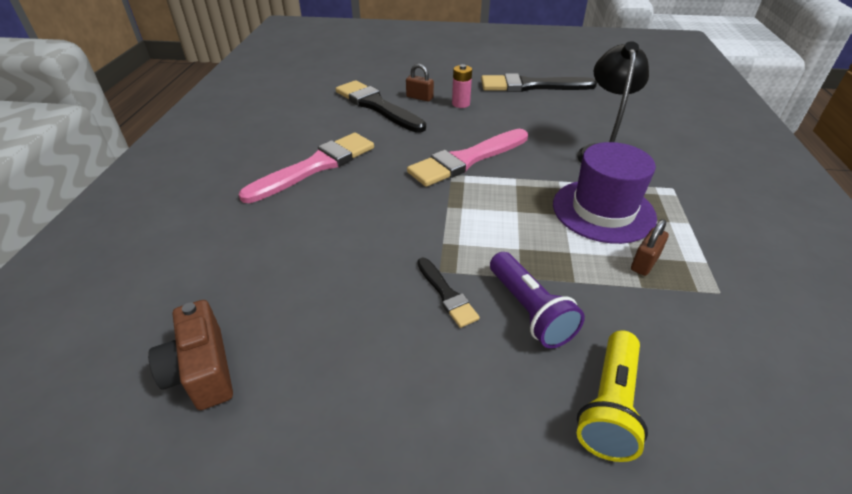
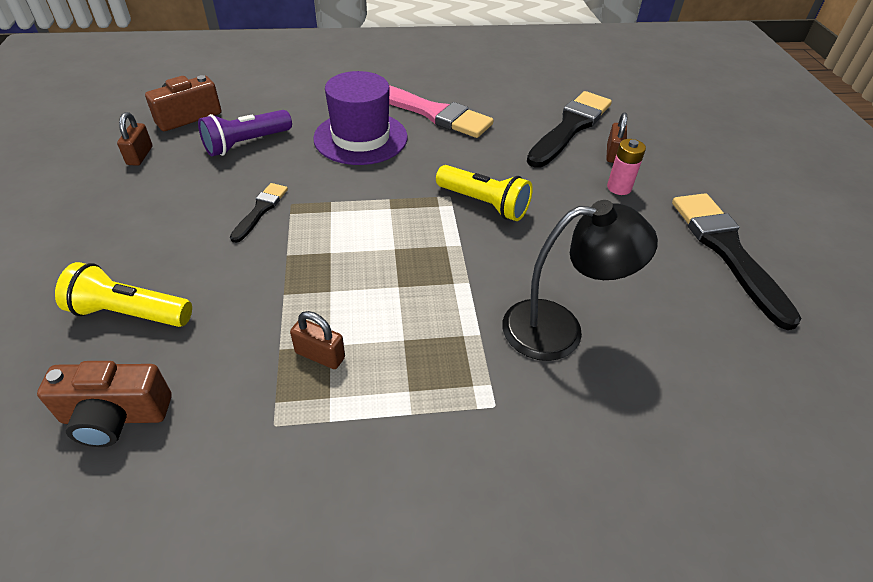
camera: 75 degrees right, 5 degrees up
(285, 426) = (140, 156): none -> brown padlock
(446, 294) = (260, 210): black brush -> black brush turned 150 degrees clockwise
(466, 160) = (484, 204): pink brush -> yellow flashlight
(529, 310) = (241, 262): purple flashlight -> purple flashlight (246, 144)
(603, 210) = (415, 322): purple hat -> purple hat (360, 138)
(746, 403) = (115, 416): none -> brown camera

